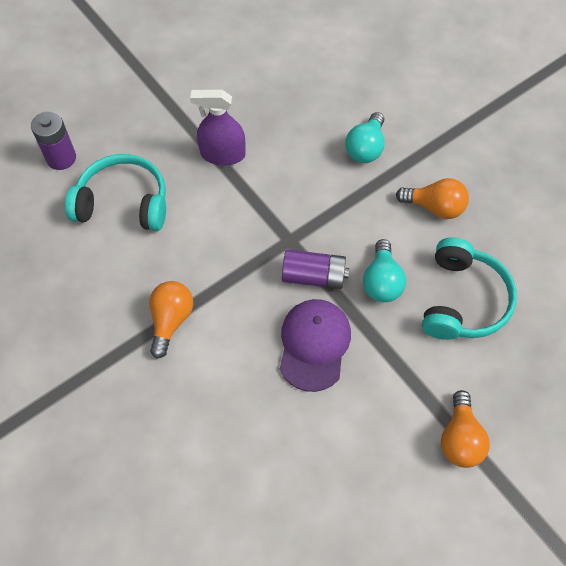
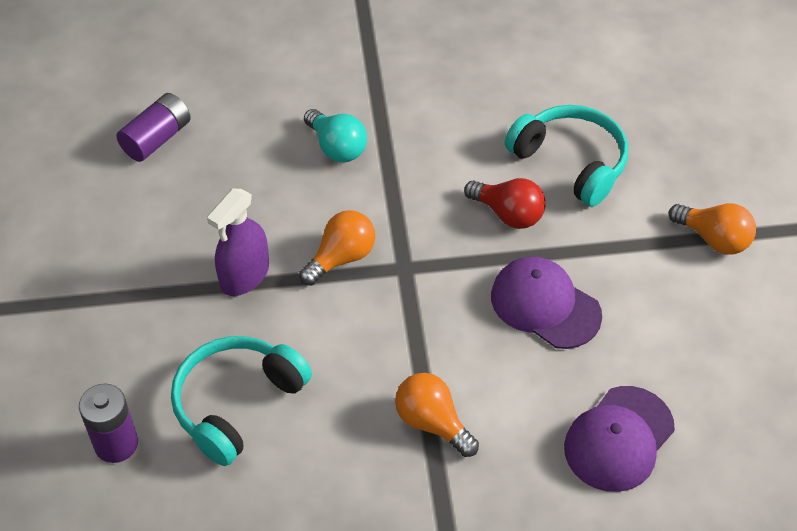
camera: 60 degrees left, 10 degrees down
(225, 448) = (618, 439): none -> purple cap
(313, 276) = (464, 267): purple battery -> purple battery (157, 139)
(381, 281) = (508, 214): turquoise light bulb -> red light bulb
(435, 207) = (451, 130): orange light bulb -> orange light bulb (341, 258)

